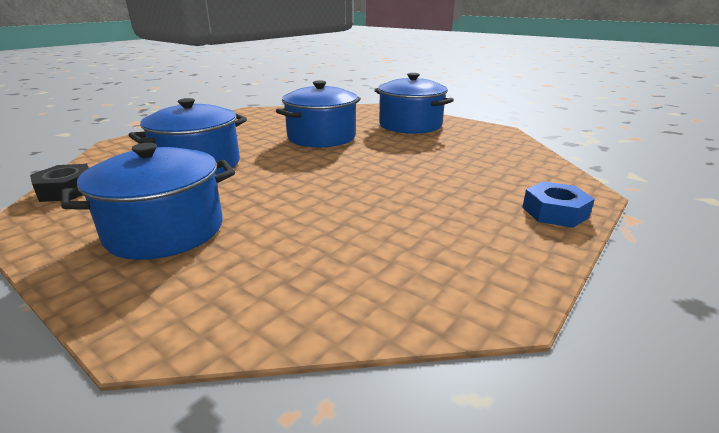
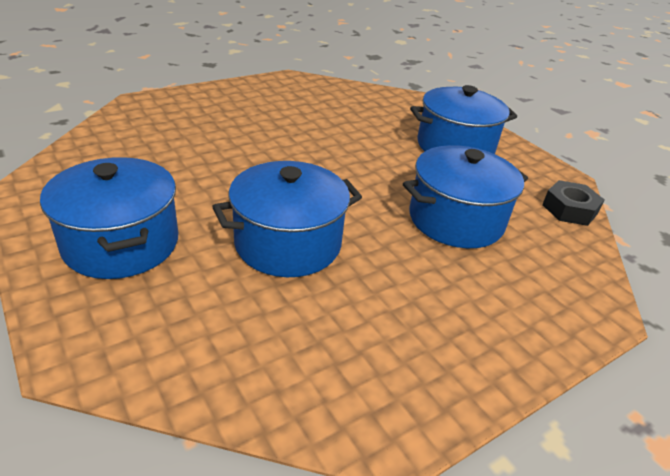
camera: 165 degrees left, 10 degrees up
(555, 212) = (190, 98): blue nut -> none

